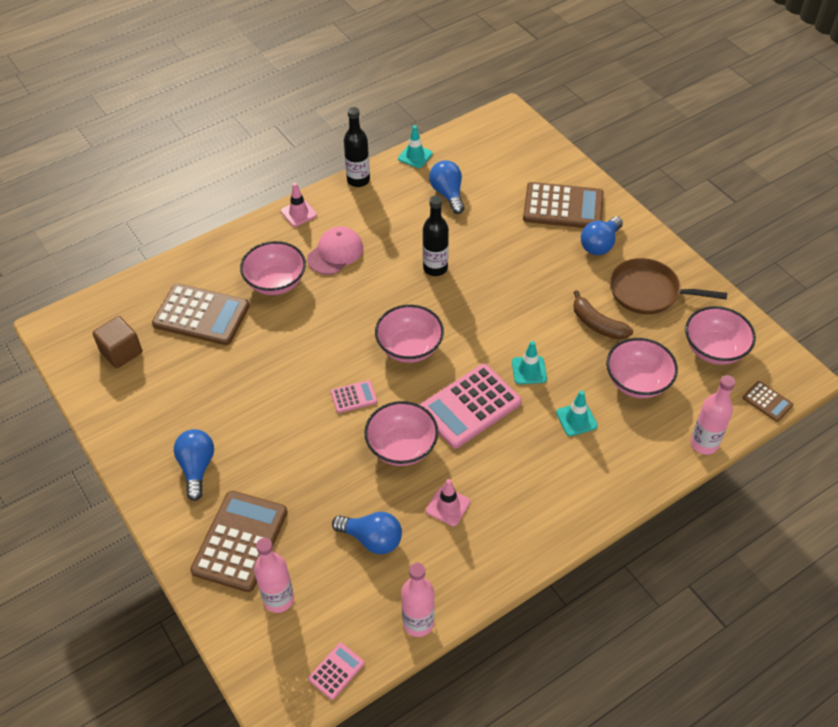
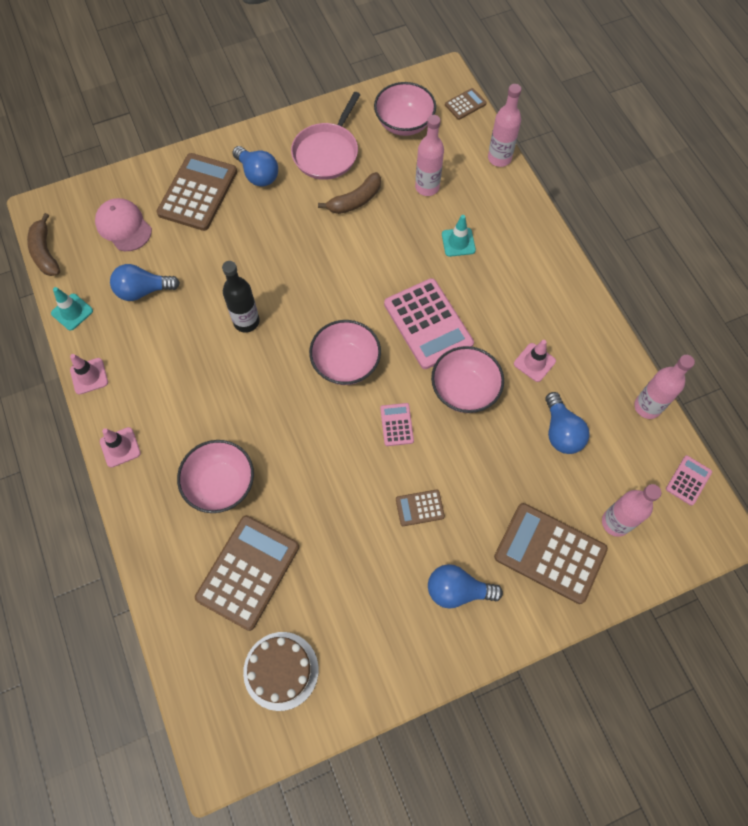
camera: 80 degrees left, 15 degrees up
(121, 352) = (281, 670): brown cube -> brown cake
(273, 427) = (419, 508): none -> brown calculator
(335, 253) = (195, 416): pink cap -> pink cap (123, 226)
(336, 671) = (688, 480): pink calculator -> pink calculator turned 75 degrees clockwise
(358, 180) = (89, 376): black bottle -> pink traffic cone
(372, 539) = (561, 432): blue light bulb -> blue light bulb turned 135 degrees clockwise
(467, 127) = (45, 252): none -> brown banana
(529, 370) = (396, 267): turquoise traffic cone -> none
(637, 382) = (427, 187): pink bowl -> pink bottle
(648, 292) = (327, 153): brown pan -> pink pan

